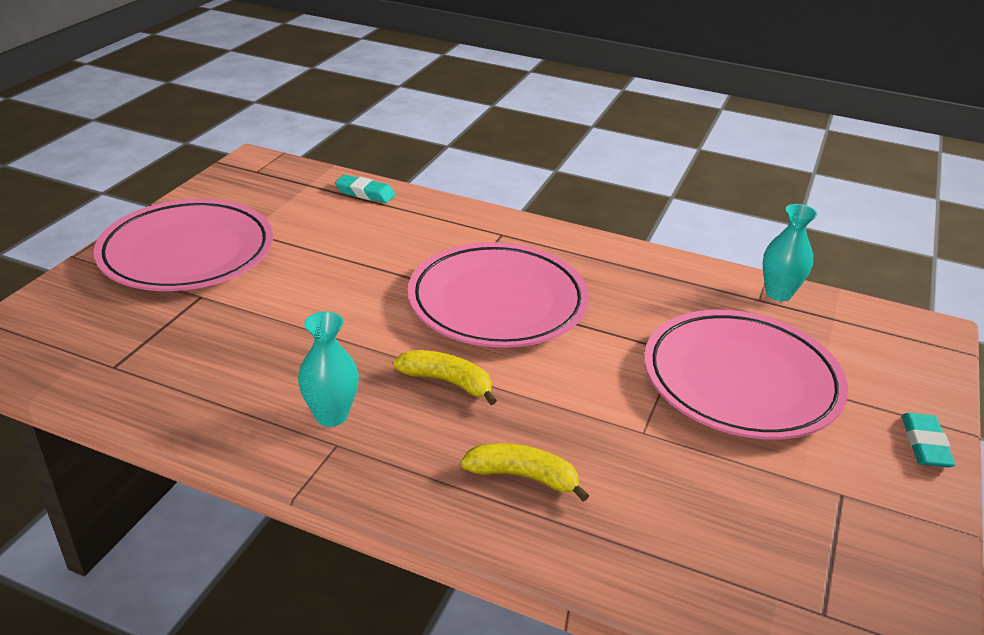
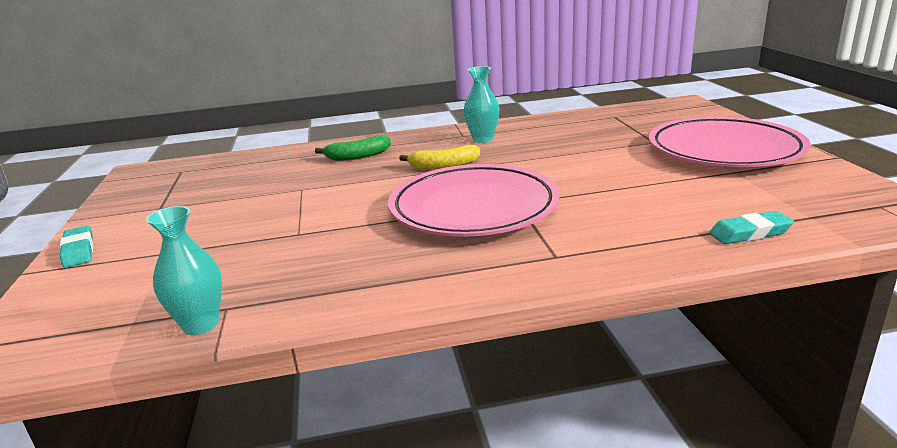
camera: 150 degrees right, 10 degrees down
(523, 477) = (358, 156): yellow banana -> green banana
(741, 381) = (236, 235): pink plate -> none

